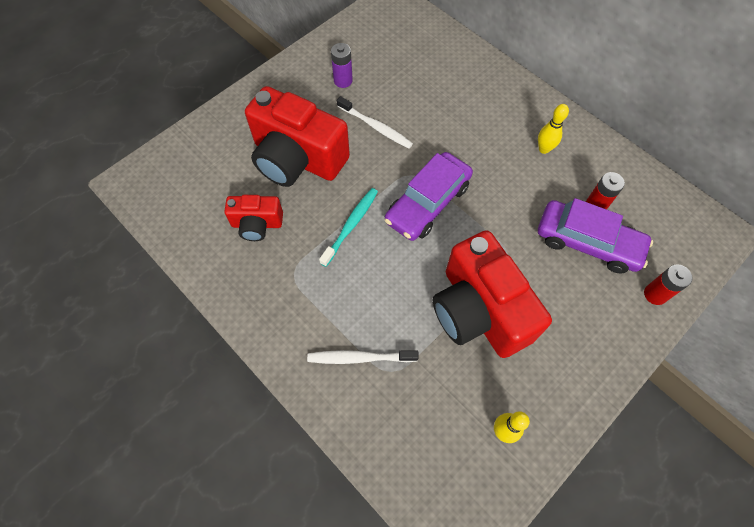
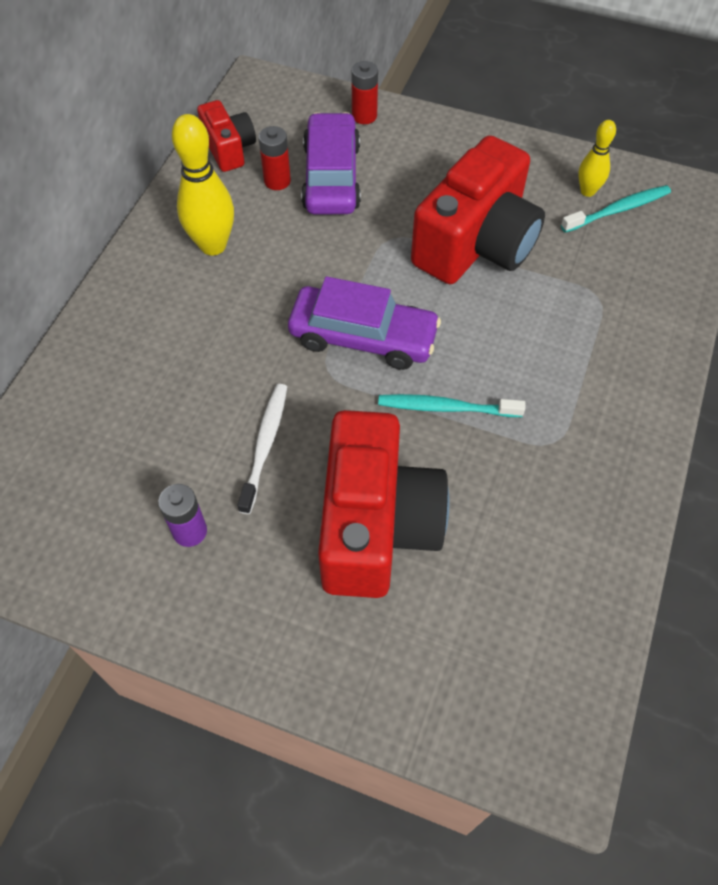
camera: 115 degrees left, 5 degrees down
(257, 224) = (514, 523): red camera -> red camera (229, 149)
(360, 358) = (604, 329): white toothbrush -> none
(471, 444) = (617, 210): none -> turquoise toothbrush
(544, 149) = (213, 245): yellow bowling pin -> yellow bowling pin, size x1.74

